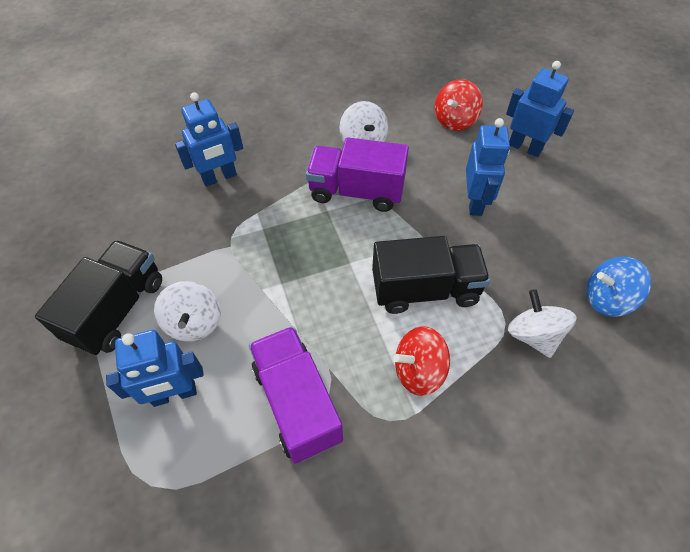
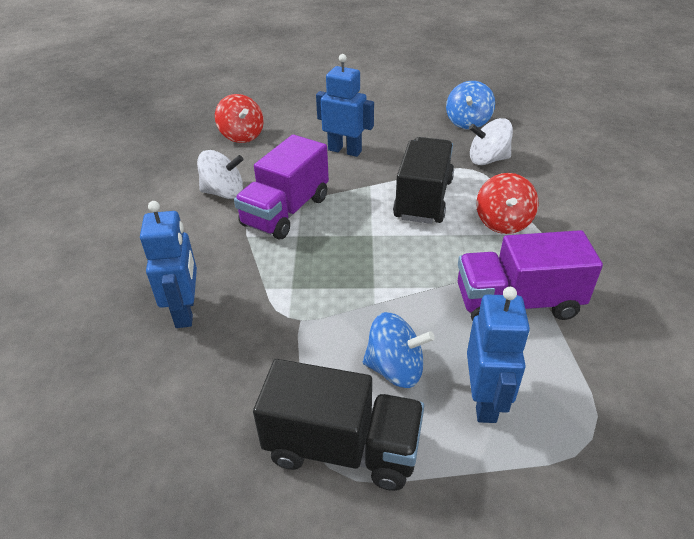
camera: 70 degrees left, 15 degrees down
(117, 309) = (342, 447): black truck -> black truck turned 150 degrees clockwise
(194, 323) = (395, 369): white spinning top -> blue spinning top
(525, 147) = (302, 112): blue robot -> none

